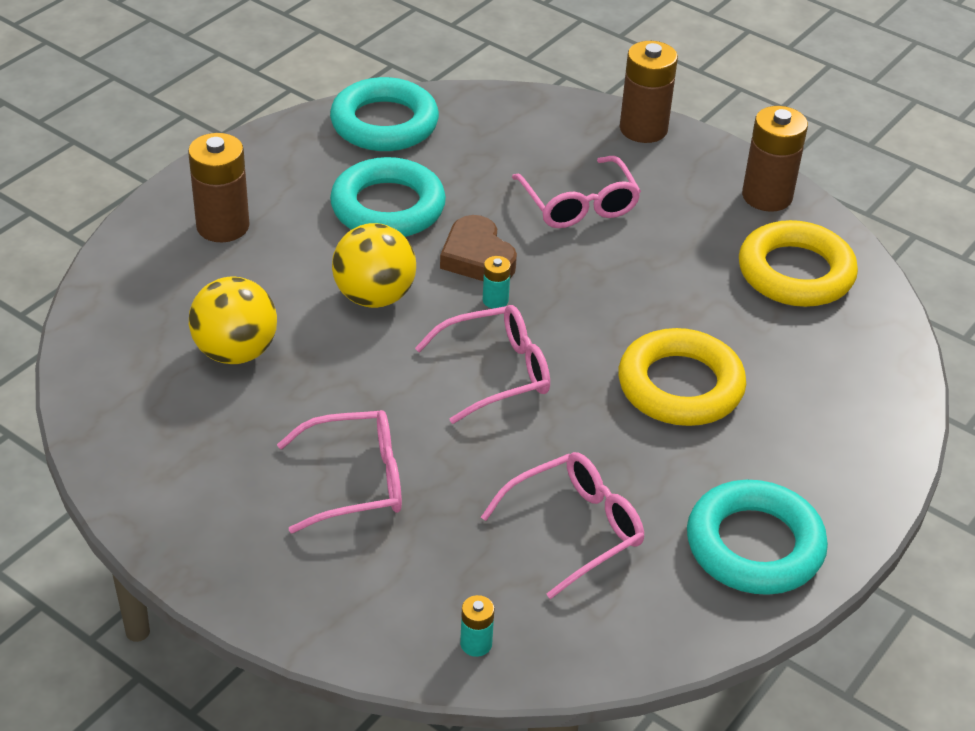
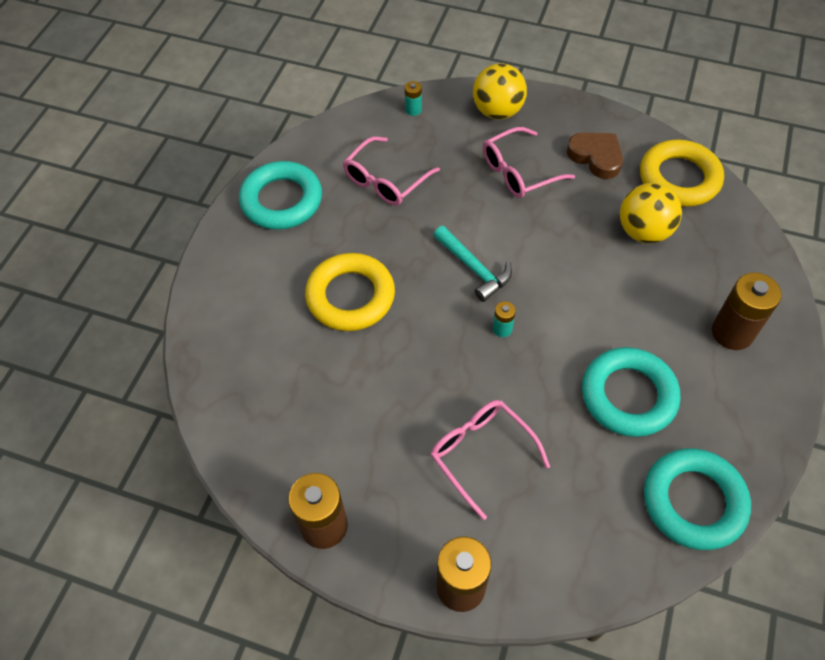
camera: 165 degrees right, 15 degrees up
(374, 297) = (586, 304): yellow ball -> yellow ball (497, 111)
(477, 257) = (534, 366): brown heart -> brown heart (596, 157)
(496, 372) = (474, 268): pink glasses -> turquoise hammer
(795, 272) = (286, 435): yellow ring -> yellow ring (679, 178)

